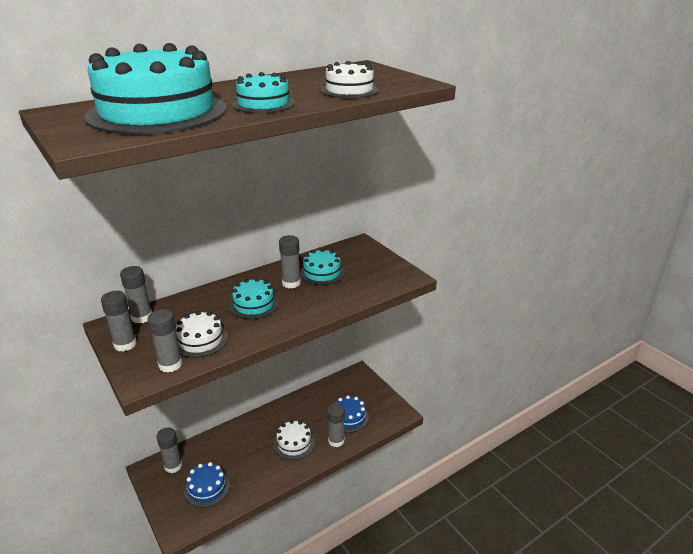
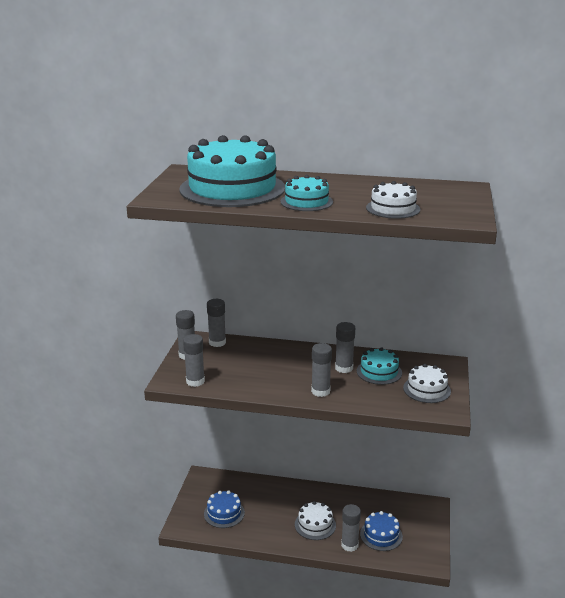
camera: 45 degrees right, 5 degrees down
(173, 466) = (218, 484): grey glue stick -> grey glue stick (320, 391)
(200, 340) = (231, 376): white cake -> white cake (427, 389)
(254, 304) = (296, 370): turquoise cake -> none

